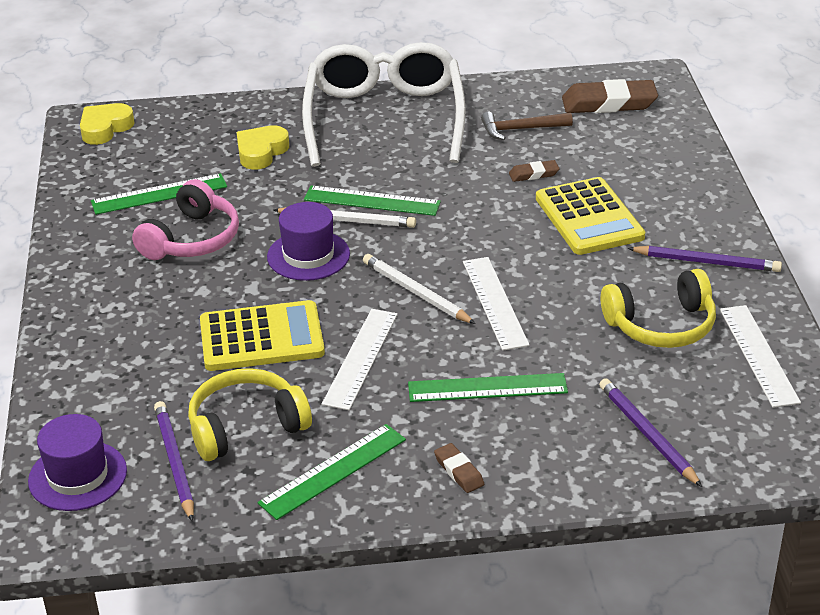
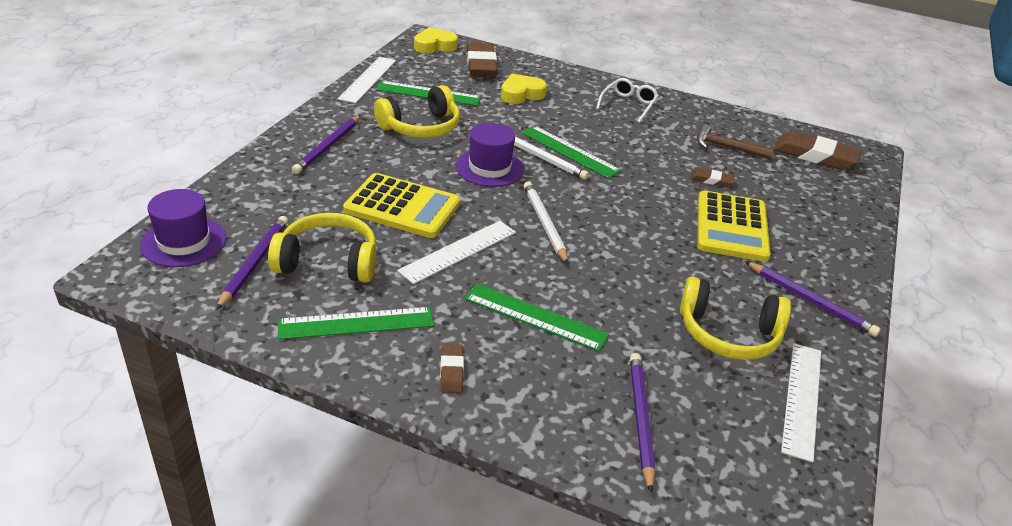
camera: 25 degrees right, 0 degrees up
(114, 306) = (328, 146): none -> purple pencil
(182, 132) = (481, 65): none -> brown eraser
(192, 239) = (421, 127): pink headphones -> yellow headphones
(384, 118) = (628, 105): white glasses -> white glasses, size x0.41
(494, 302) = (599, 256): white ruler -> white ruler (368, 79)

